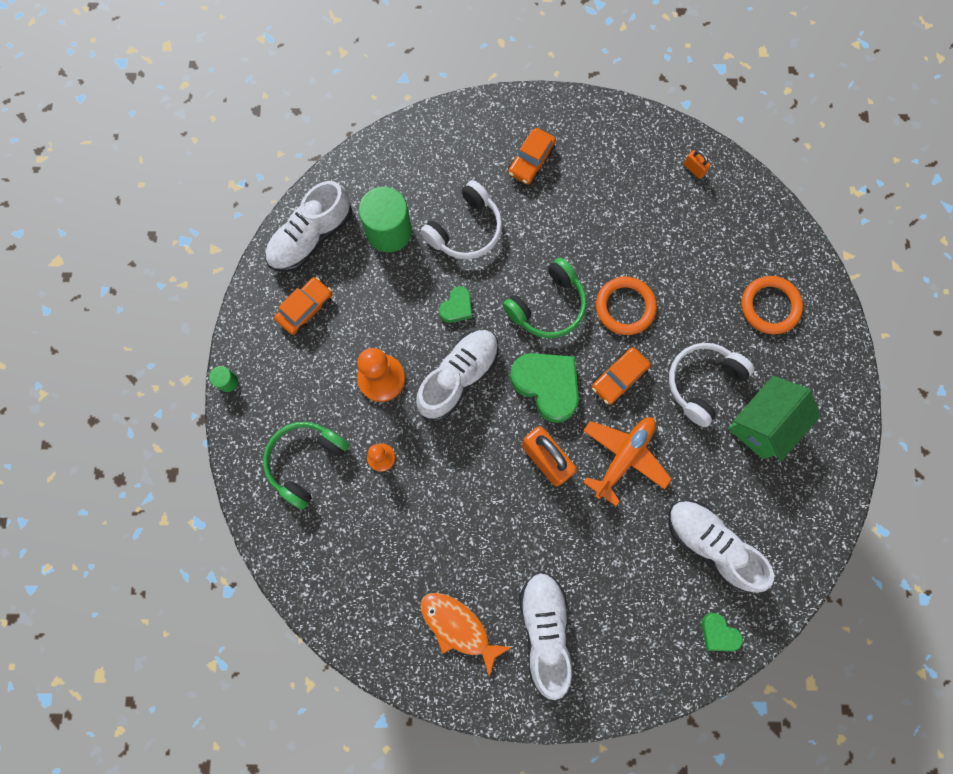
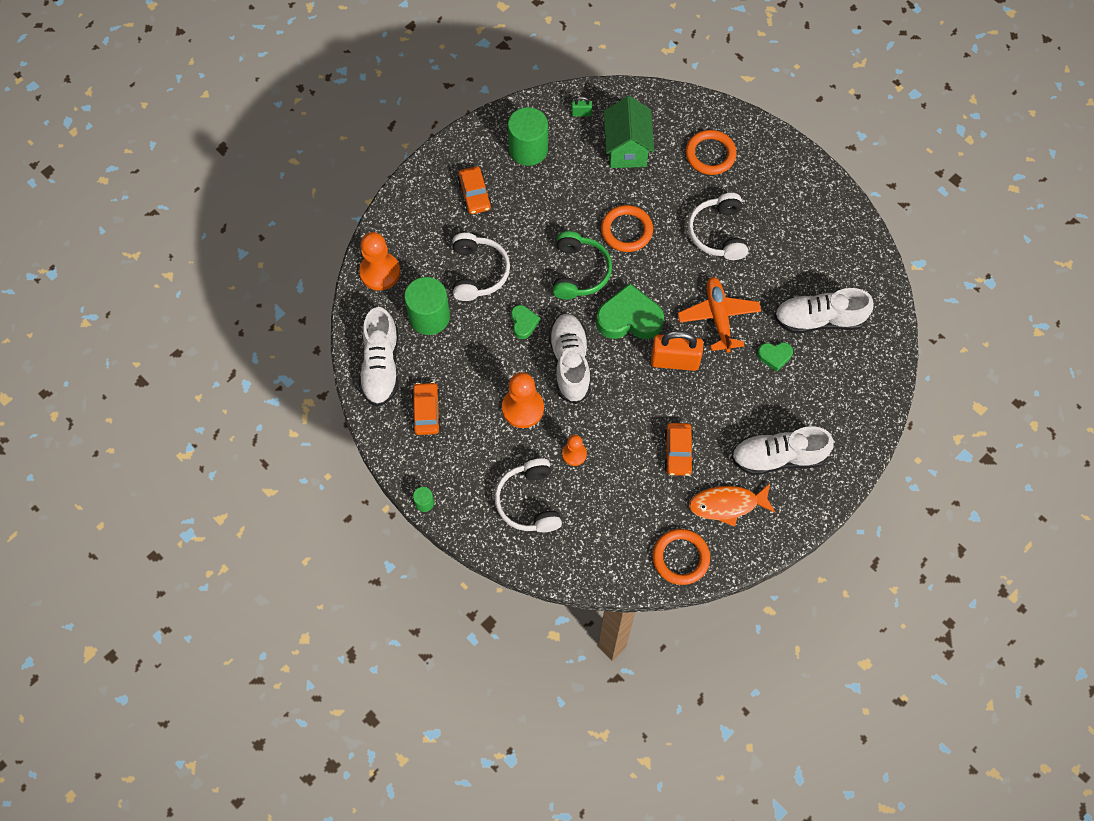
camera: 45 degrees left, 10 degrees down
(306, 462) = (529, 501): green headphones -> white headphones
(373, 632) = (680, 558): none -> orange ring
(389, 158) = (380, 272): none -> orange pawn
(544, 630) = (778, 457): white shoe -> white shoe turned 45 degrees counterclockwise
(615, 161) = (528, 149): none -> green cylinder
(619, 378) = (667, 275): orange car -> orange car (678, 452)
(694, 169) = (581, 113): orange padlock -> green padlock
(718, 633) = (874, 364): green heart -> green heart (774, 356)
(761, 424) = (776, 226): green house -> green house (626, 149)

